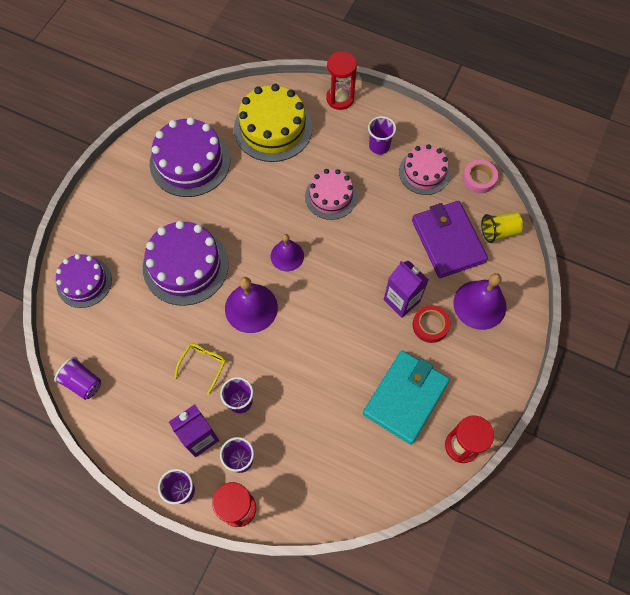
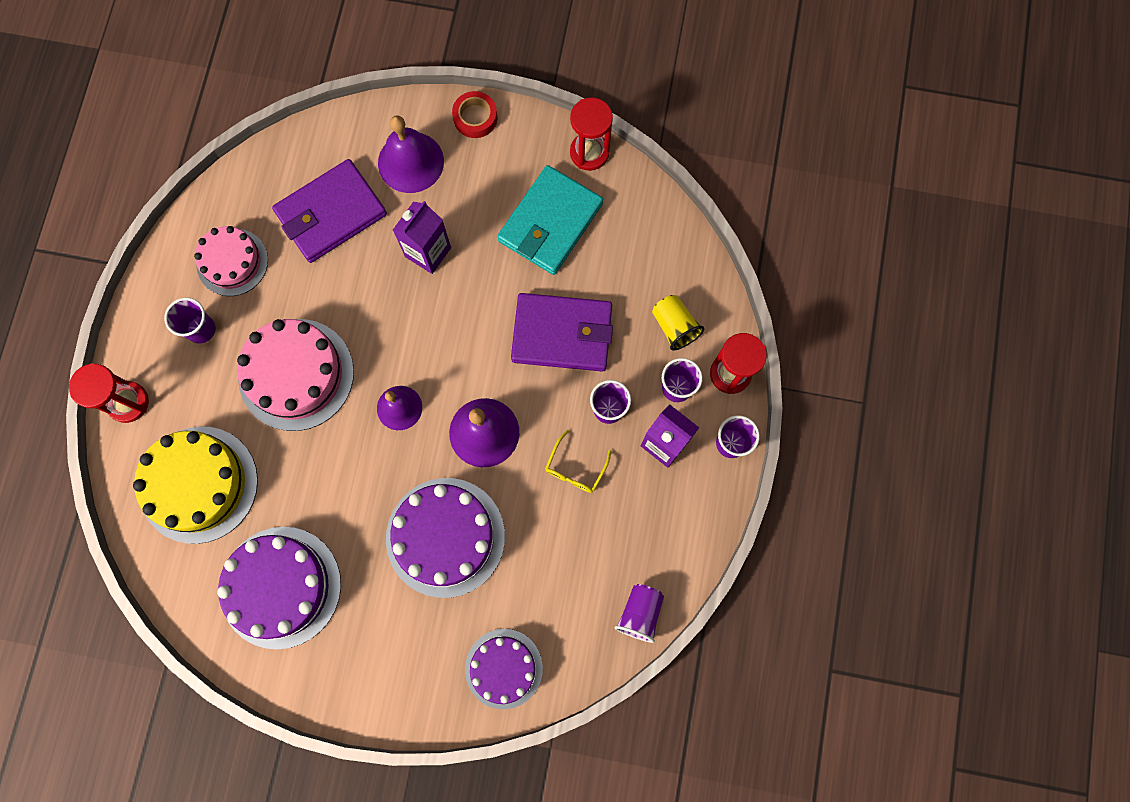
camera: 105 degrees left, 10 degrees up
(203, 365) = (575, 468): yellow glasses -> yellow glasses turned 75 degrees counterclockwise
(310, 382) = (562, 334): none -> purple wallet
(331, 196) = (296, 374): pink cake -> pink cake, size x1.57
(405, 397) = (550, 223): turquoise wallet -> turquoise wallet turned 75 degrees counterclockwise
(430, 325) = (452, 213): red tape -> red tape (475, 117)
(479, 179) = (228, 192): pink tape -> none
(499, 231) = (303, 156): yellow cup -> yellow cup (674, 327)

